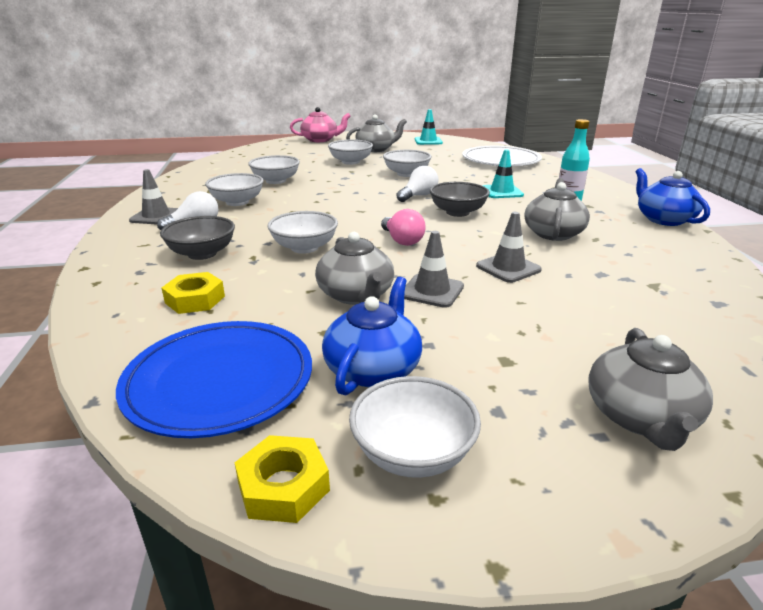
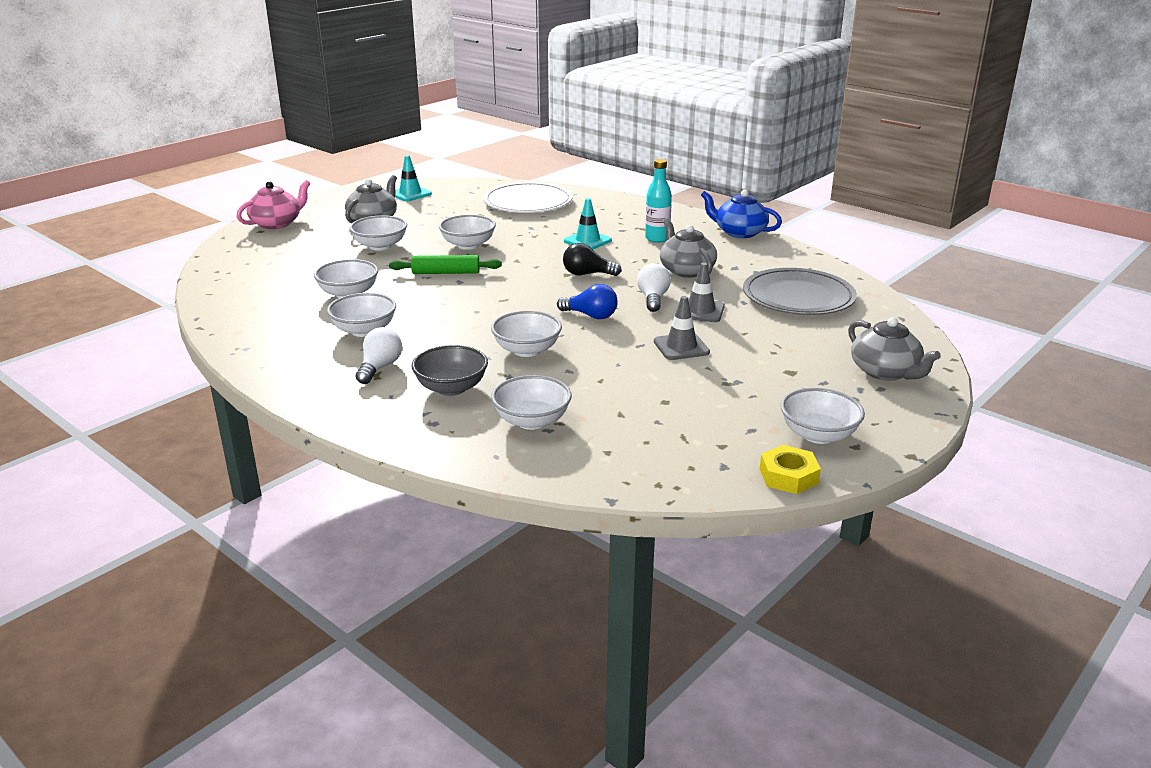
camera: 40 degrees left, 0 degrees up
(156, 216) = (314, 374): grey traffic cone -> none
(195, 299) = (532, 421): yellow nut -> white bowl
(219, 381) = (661, 454): blue plate -> none
(356, 295) = (638, 370): grey teapot -> none
(357, 185) = (446, 273): none -> green rolling pin
(373, 368) = (732, 408): blue teapot -> none
(402, 240) = (591, 316): pink light bulb -> blue light bulb
(418, 196) = (525, 267): white light bulb -> white light bulb (653, 299)
(457, 212) = (587, 274): grey bowl -> black light bulb
(643, 290) = (798, 297): none -> grey plate

